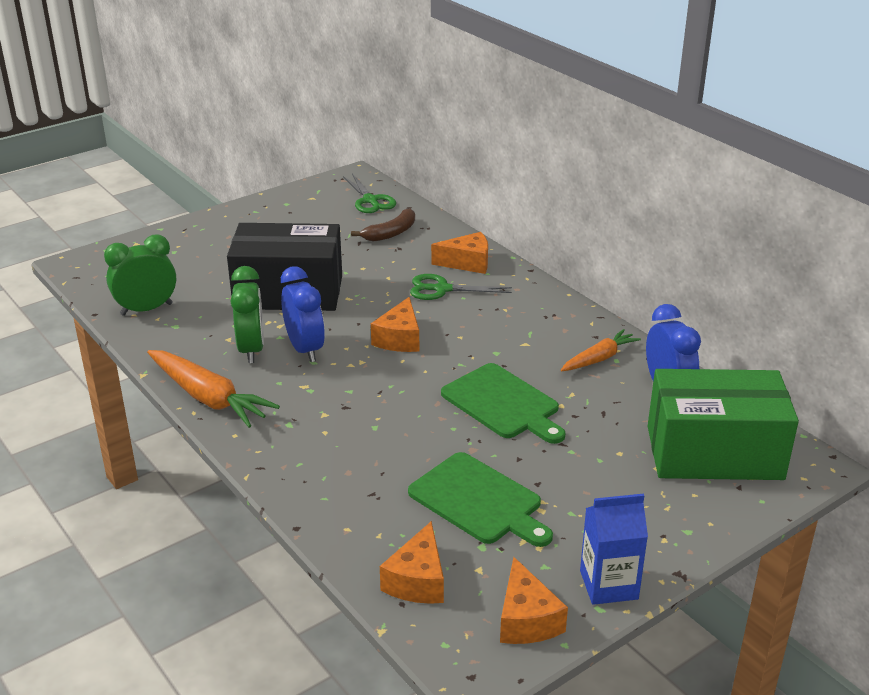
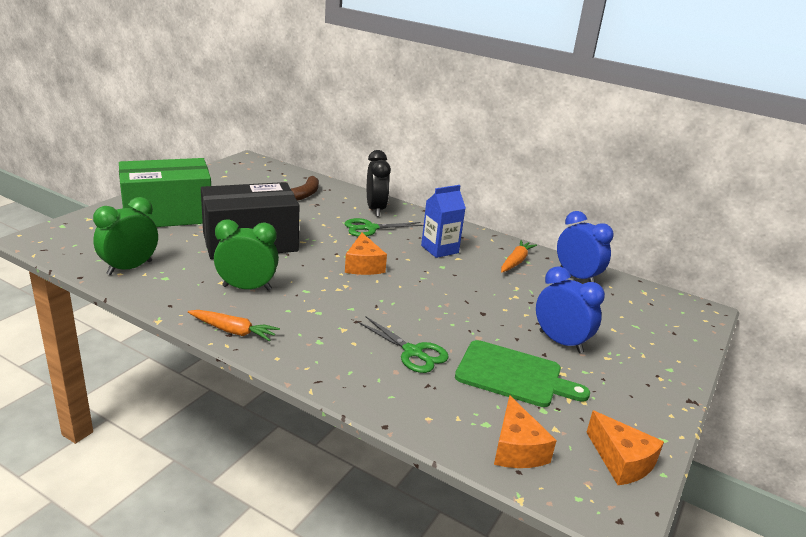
camera: 25 degrees left, 5 degrees down
(208, 398) = (233, 331): orange carrot -> orange carrot, size x0.61
(251, 349) = (247, 288): green clock -> green clock turned 60 degrees counterclockwise
(305, 349) = (293, 282): blue clock -> blue clock (560, 342)
(370, 200) = (272, 174): green scissors -> green scissors (412, 352)
(467, 263) = (375, 209): orange cheese -> black clock
(503, 403) = (475, 301): green cutting board -> none
(608, 585) = (654, 419): blue carton -> blue carton (439, 249)
(714, 453) = (640, 313): green box -> green box (168, 214)

